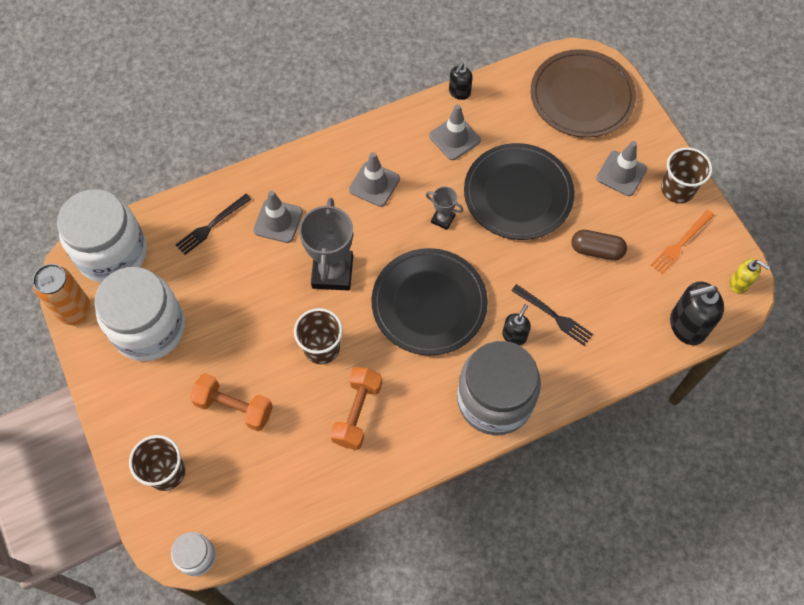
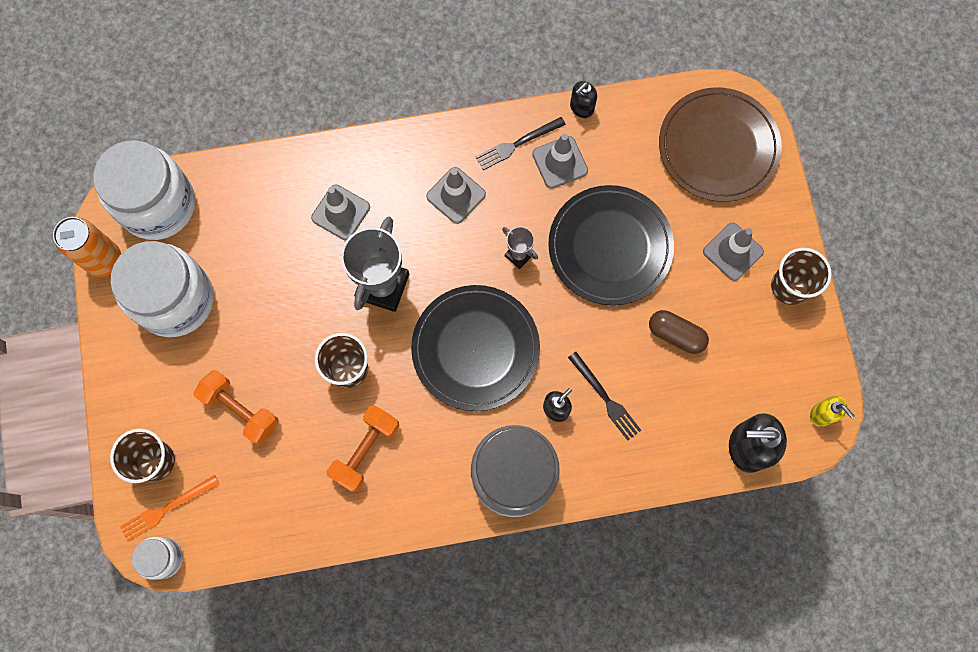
camera: 15 degrees right, 10 degrees up
(211, 225) = (269, 199): black fork -> black fork (517, 144)
(681, 243) = (772, 351): orange fork -> orange fork (166, 509)

